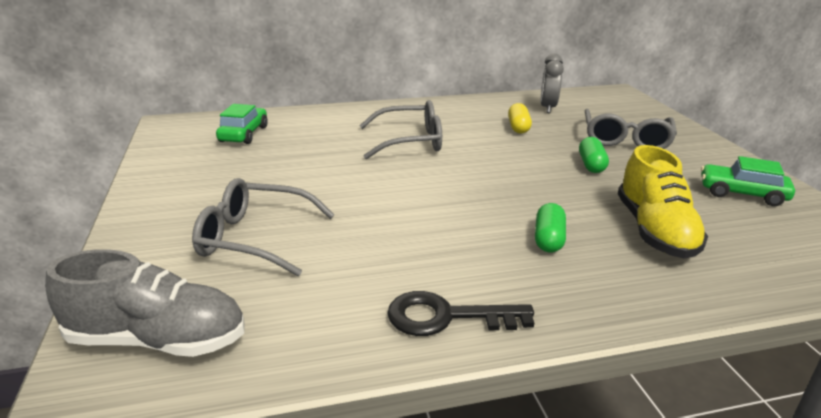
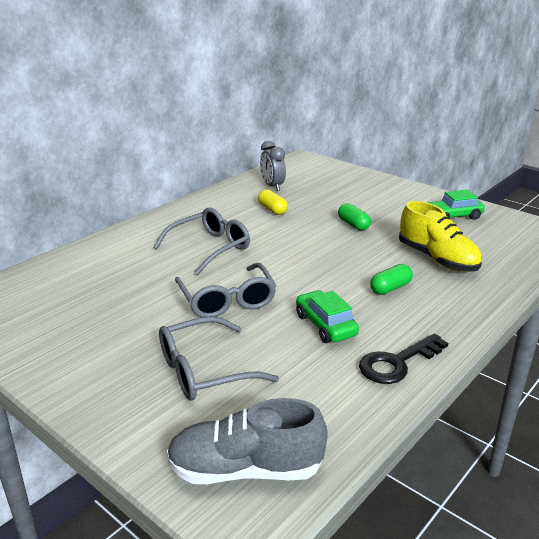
camera: 35 degrees left, 0 degrees up
(158, 339) = (246, 469): grey shoe -> grey shoe turned 150 degrees counterclockwise
(244, 134) = (55, 290): green car -> green car (325, 325)
(548, 239) = (390, 288): green capsule -> green capsule turned 75 degrees clockwise
(625, 139) = (351, 197): grey glasses -> grey glasses (227, 300)

